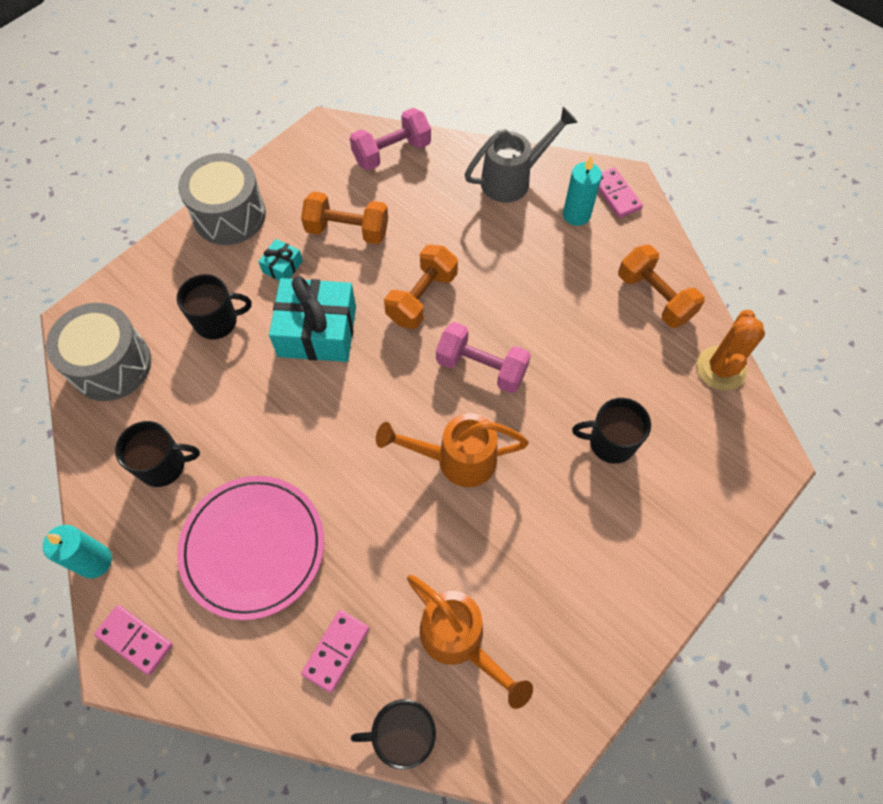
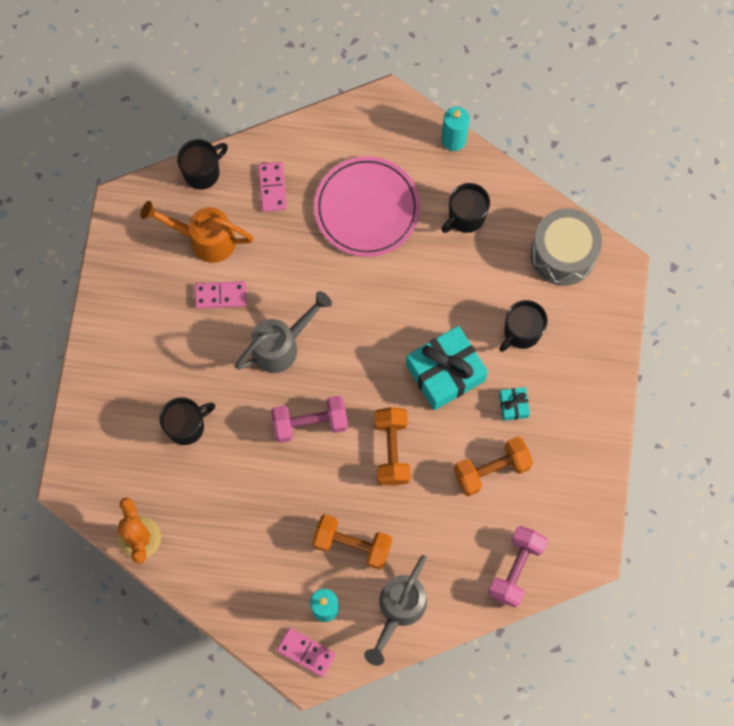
camera: 145 degrees right, 10 degrees up
(135, 640) = (391, 118): pink domino -> pink domino (220, 296)
(229, 215) = (591, 421): grey drum -> none
(455, 459) = (282, 345): orange watering can -> grey watering can
(654, 297) = (220, 569): orange dumbbell -> orange dumbbell (352, 544)

